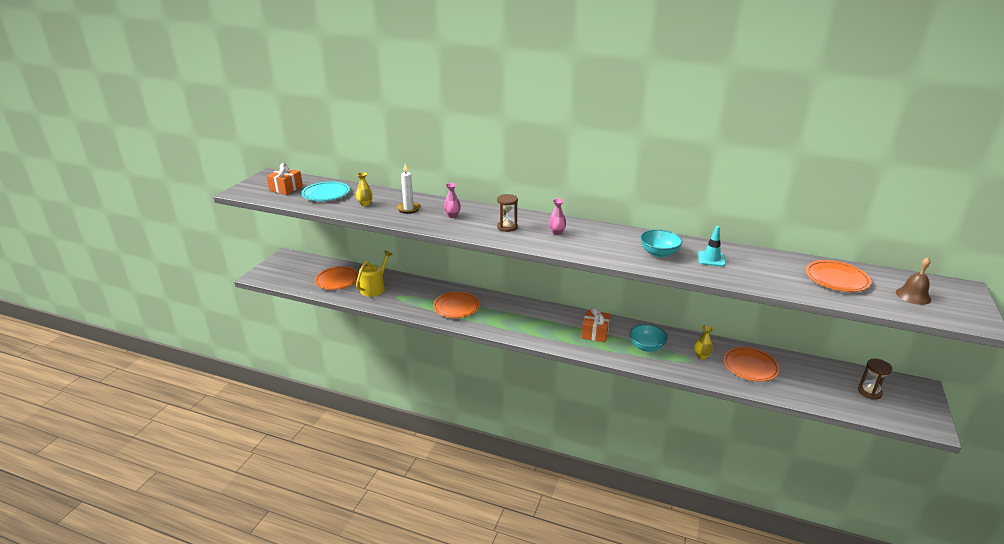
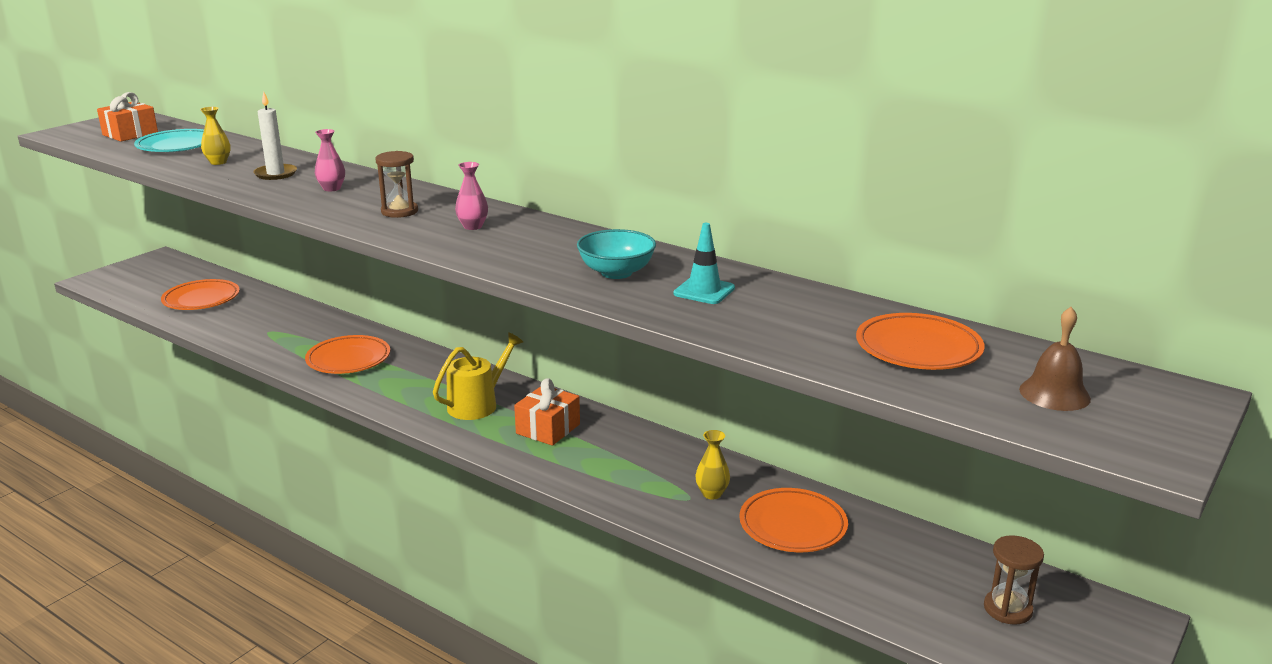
camera: 15 degrees right, 5 degrees down
(374, 288) = (247, 316): yellow watering can -> yellow watering can (477, 404)
(646, 347) = (621, 464): turquoise bowl -> none

